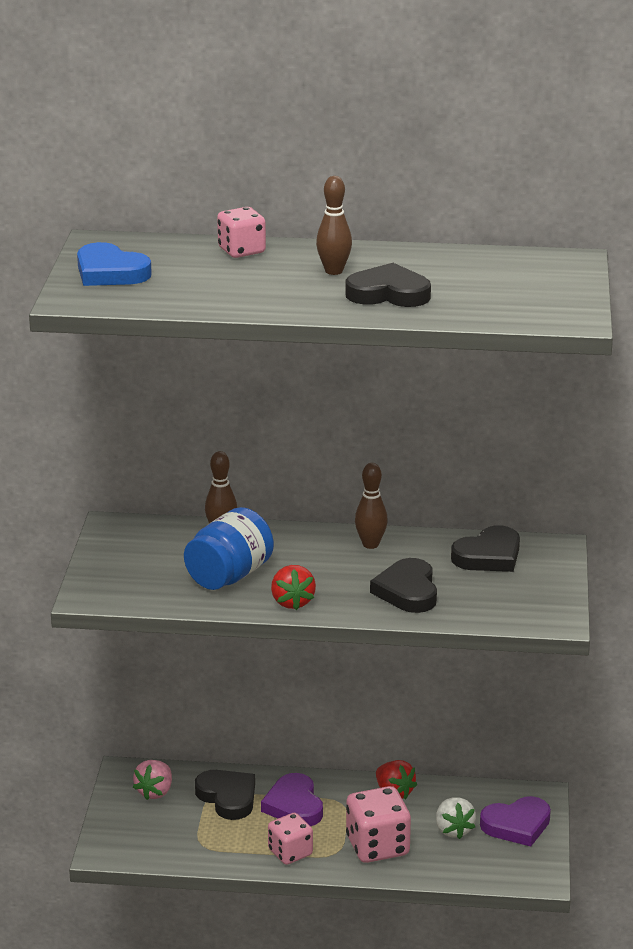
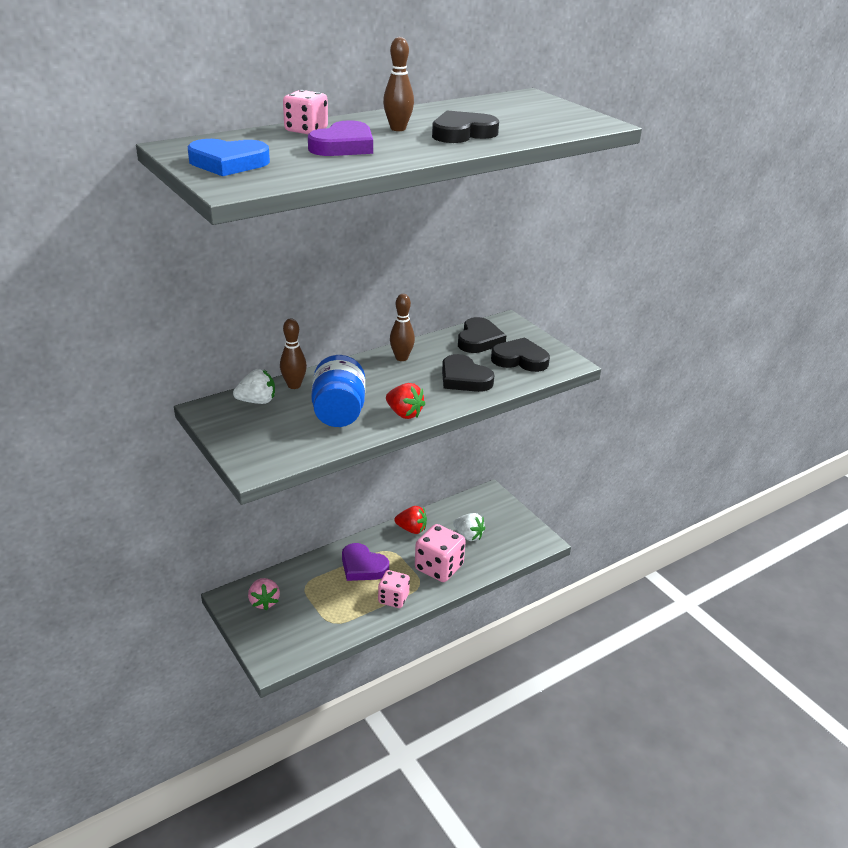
camera: 40 degrees left, 5 degrees up
(166, 535) = (257, 401): none -> white strawberry
(228, 797) = (316, 581): black heart -> black heart (520, 359)
(517, 825) = (497, 516): purple heart -> purple heart (343, 146)

